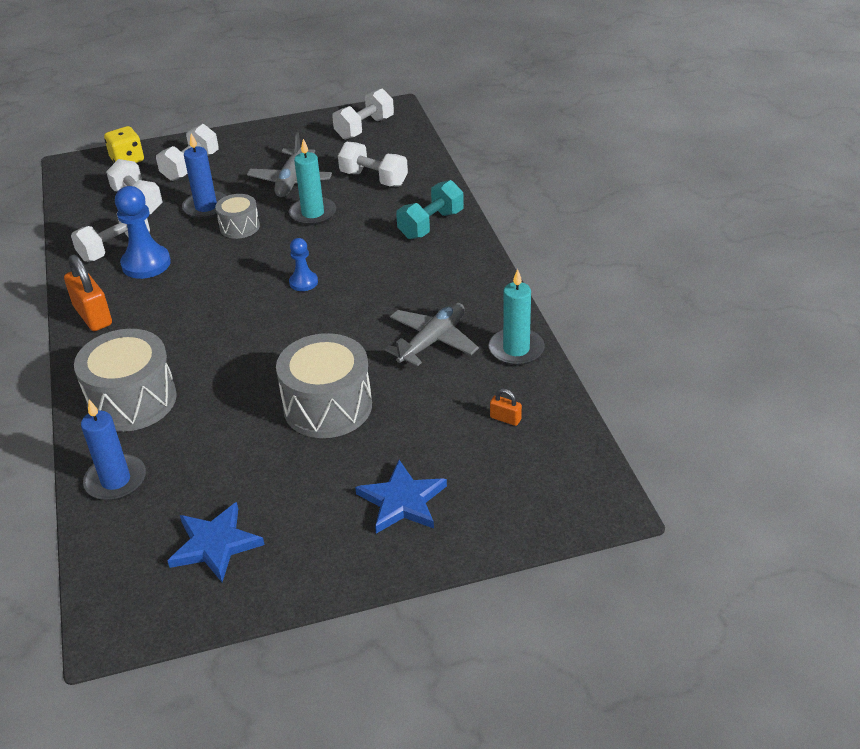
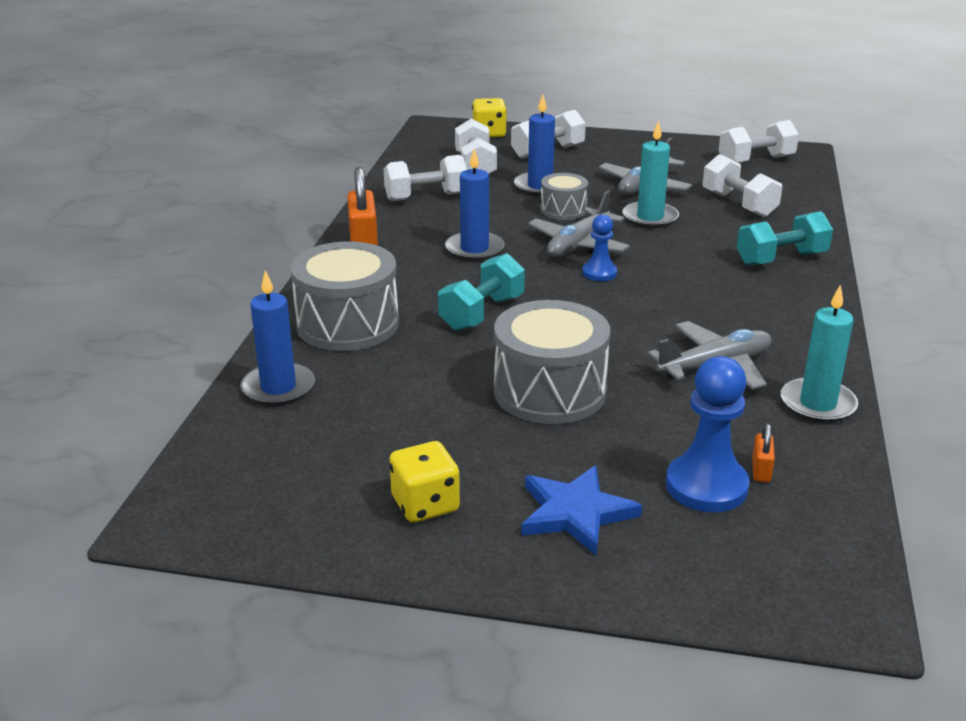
camera: 25 degrees right, 10 degrees down
(146, 264) = (446, 217): blue pawn -> blue pawn (706, 486)
(190, 290) = (474, 249): none -> blue candle
(215, 544) = (333, 481): blue star -> none
(235, 352) = (482, 313): none -> turquoise dumbbell
(271, 259) = (578, 244): none -> grey plane
(294, 536) = (425, 504): none -> yellow dice
(505, 418) = (761, 470): orange padlock -> orange padlock turned 45 degrees clockwise

